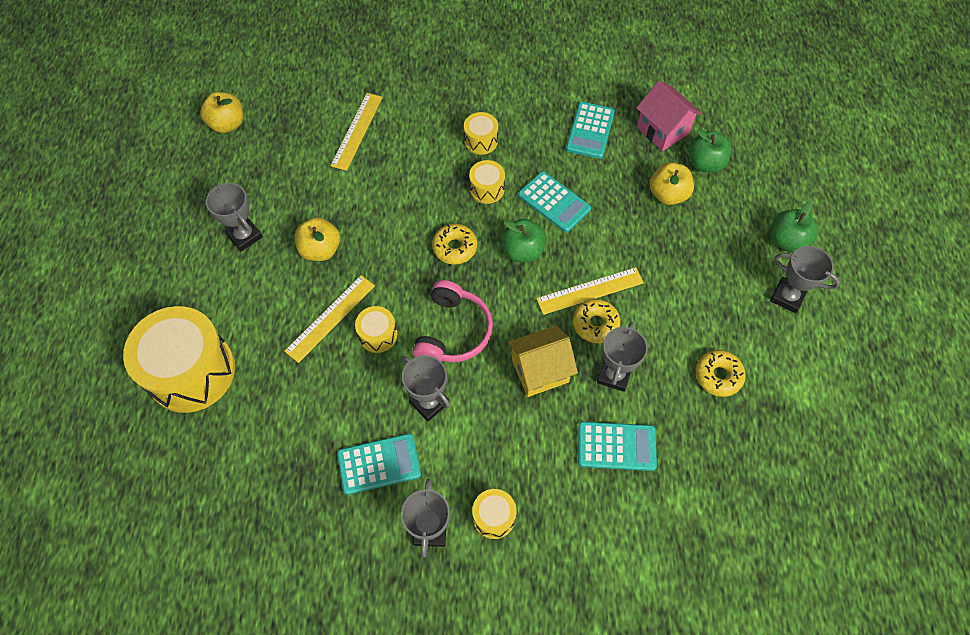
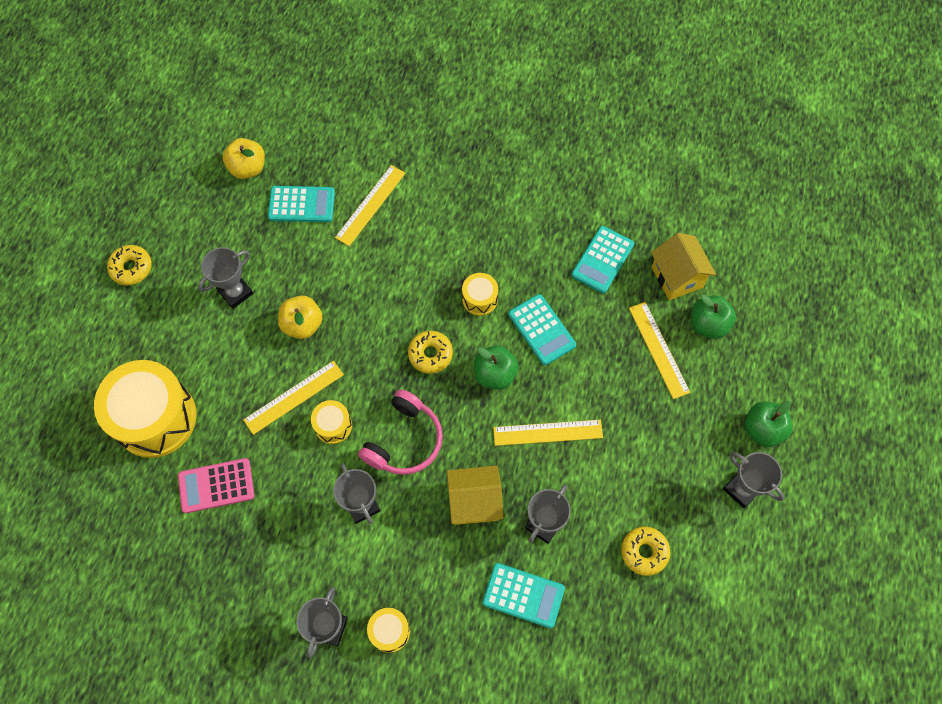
camera: 15 degrees right, 5 degrees up
(244, 236) = (235, 292): grey trophy -> grey trophy turned 75 degrees clockwise
(273, 421) = (216, 486): none -> pink calculator
(379, 464) = (300, 552): turquoise calculator -> turquoise calculator (301, 204)
(481, 141) = (489, 245): yellow drum -> none
(595, 324) = (542, 468): yellow donut -> yellow donut (131, 268)
(662, 130) = (677, 277): pink house -> yellow house
(668, 194) = (658, 349): yellow apple -> yellow ruler

